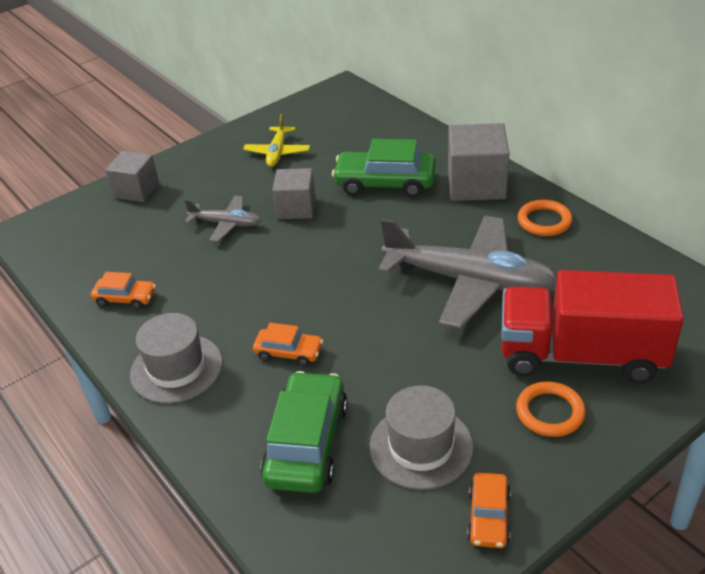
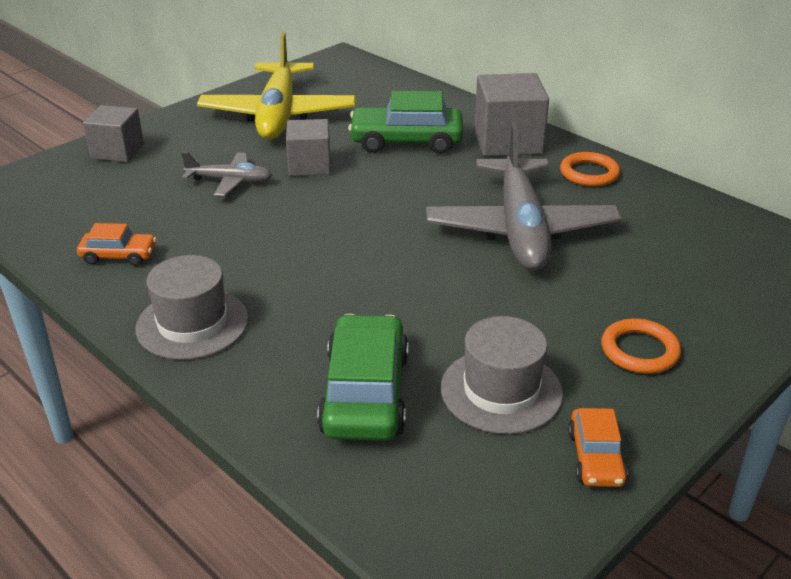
camera: 10 degrees left, 5 degrees down
(277, 153) = (278, 115): yellow plane -> yellow plane, size x2.06
(289, 352) = (326, 303): orange car -> none
(470, 281) = (521, 229): grey plane -> grey plane turned 75 degrees clockwise
(581, 355) = (660, 295): red truck -> none

